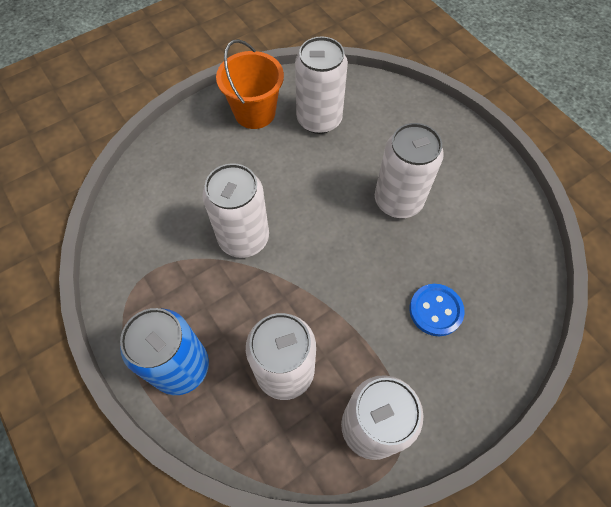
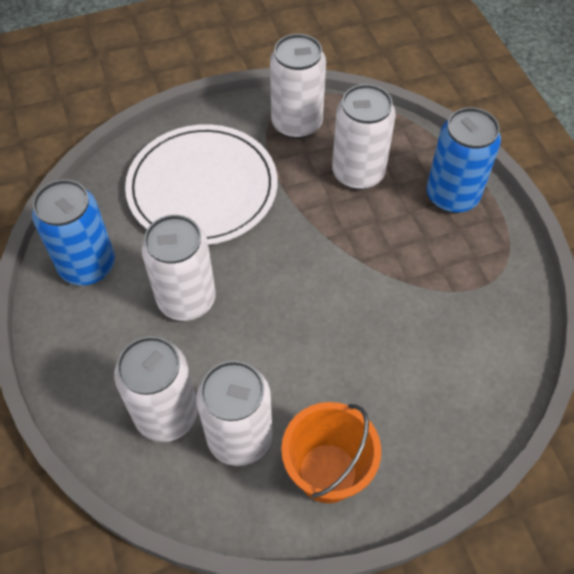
camera: 165 degrees left, 5 degrees down
(243, 238) = (374, 298): white can -> white can (166, 414)
(435, 310) = (202, 188): blue button -> white plate
(493, 209) = (87, 265): none -> blue can

